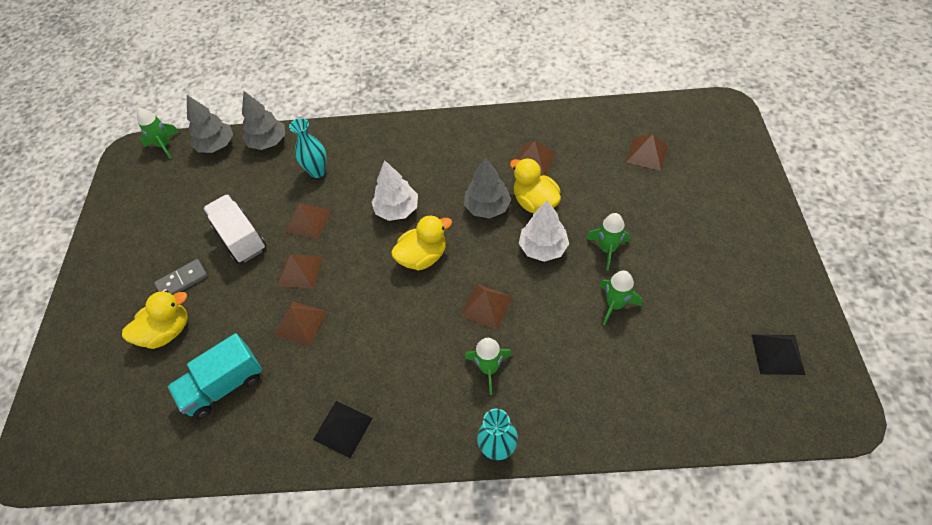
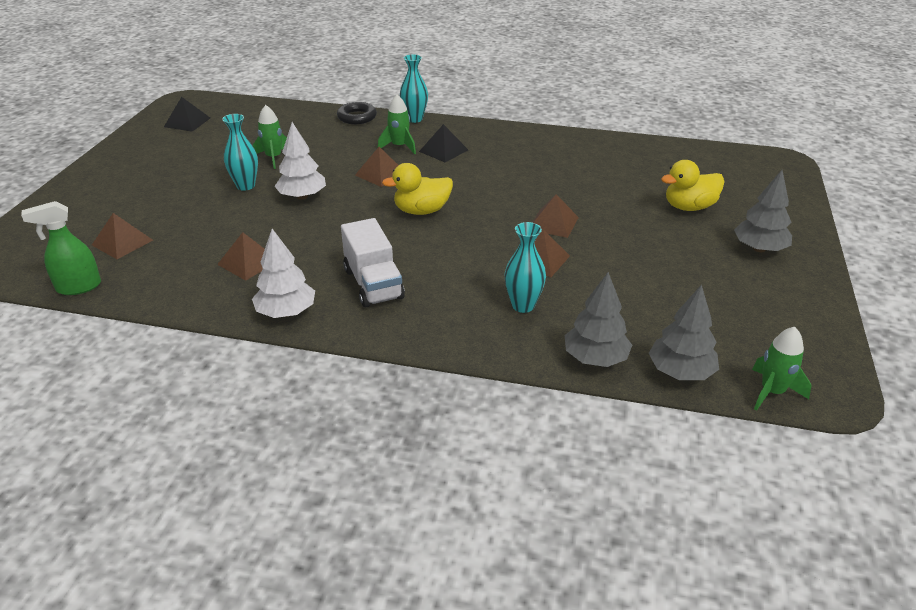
camera: 170 degrees left, 20 degrees down
(182, 280) = (686, 238): grey domino -> none
(224, 385) = (624, 171): turquoise truck -> none
(240, 238) = (624, 260): white truck -> white truck (373, 284)
(301, 322) = (554, 191): brown pyramid -> none
(343, 428) = (524, 140): black pyramid -> black pyramid (443, 150)
(397, 209) = (433, 250): white tree -> white tree (286, 312)
(487, 207) = (333, 233): grey tree -> grey tree (759, 249)
(535, 202) = (280, 228): yellow duck -> none
(576, 431) = (357, 117): none -> black ring
(607, 249) = (245, 186): green rocket -> turquoise vase
(633, 109) = (78, 287): none -> green spray bottle

